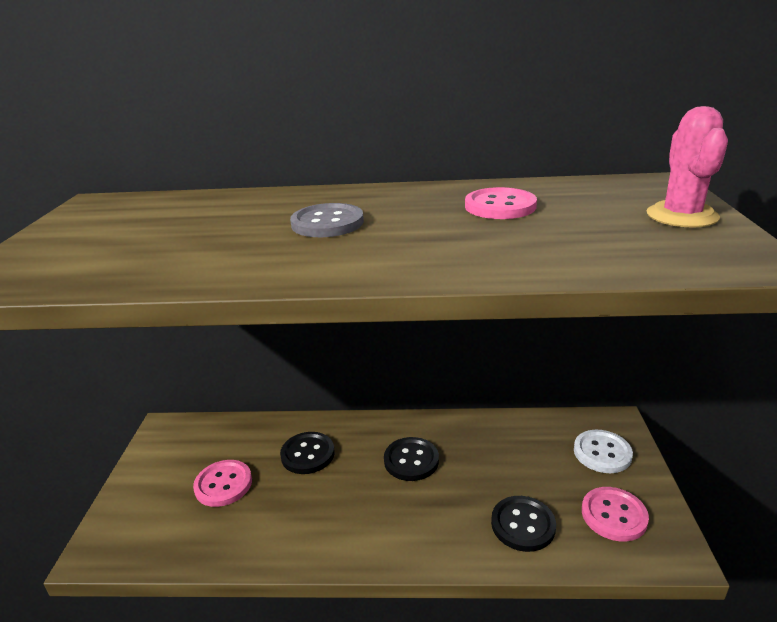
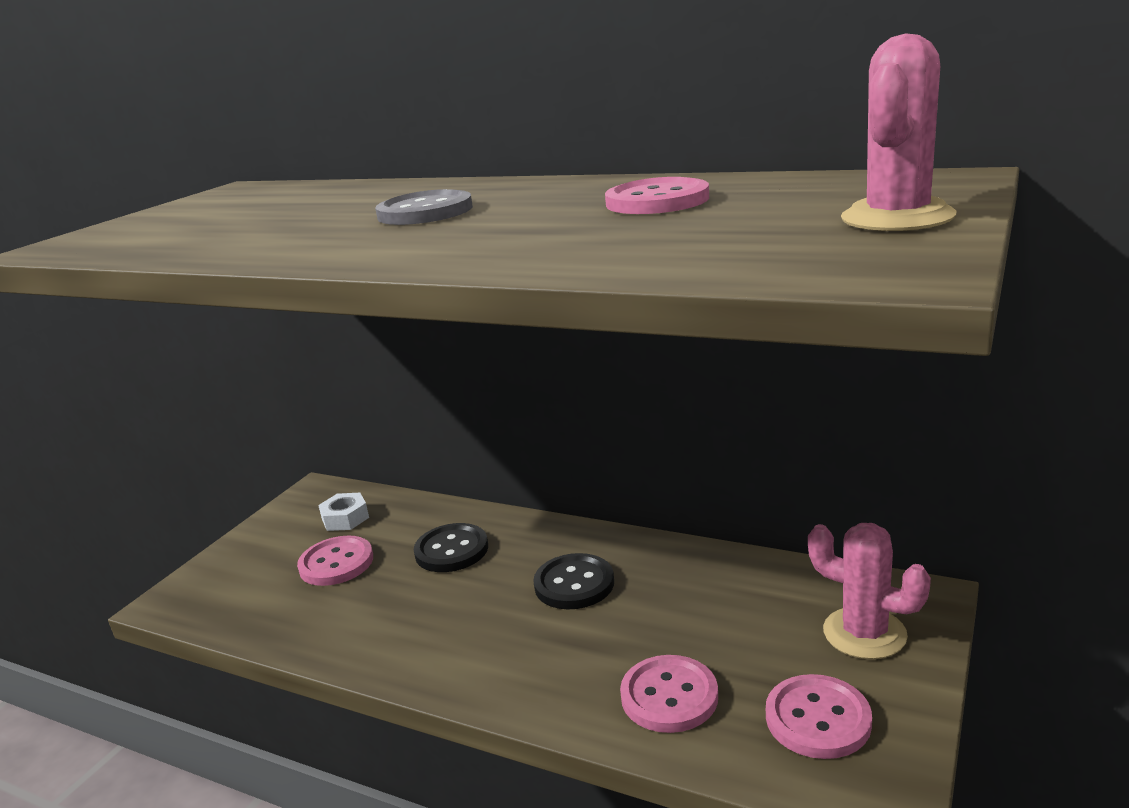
camera: 25 degrees right, 5 degrees down
(205, 446) = (345, 518): none -> white nut
(523, 525) = (669, 696): black button -> pink button
(602, 453) = (864, 633): white button -> pink cactus

